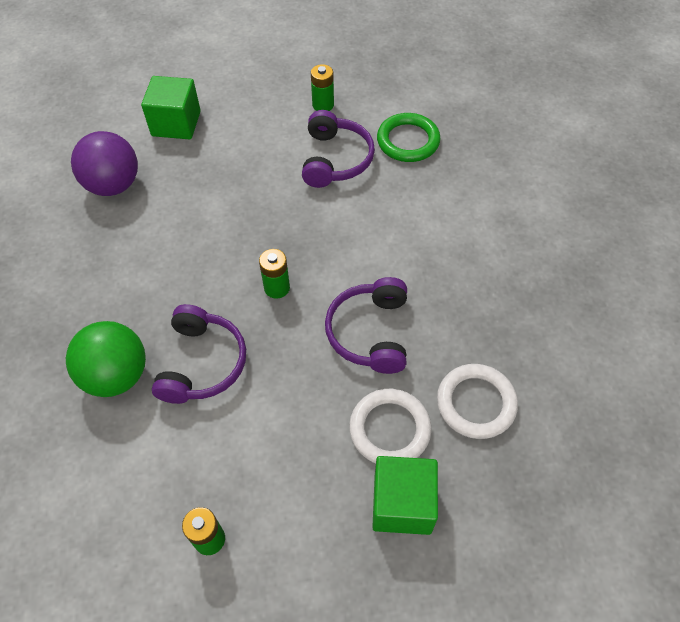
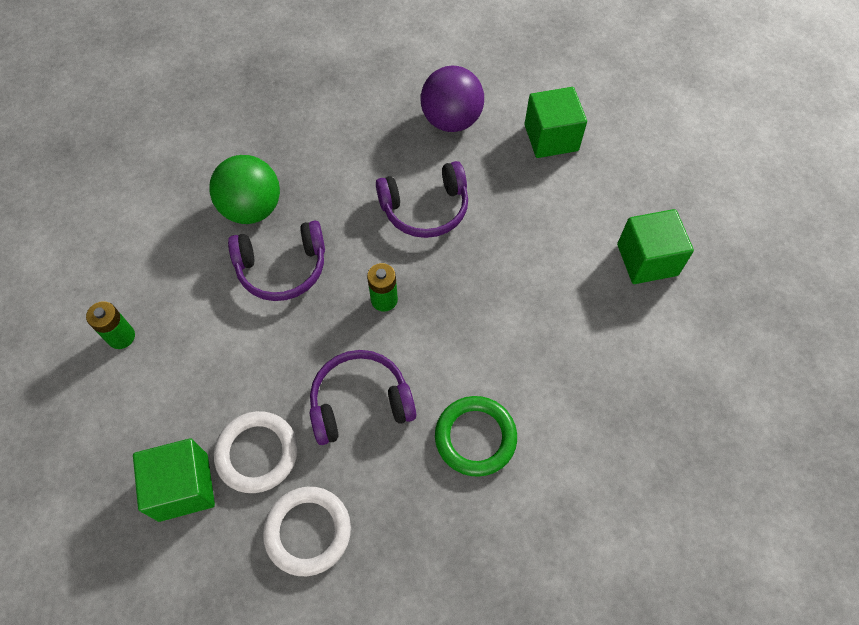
camera: 70 degrees right, 5 degrees up
(323, 105) = (647, 260): green battery -> green cube
(335, 159) = (572, 298): purple headphones -> purple headphones (425, 208)
(408, 141) = (637, 365): green ring -> green ring (475, 437)

